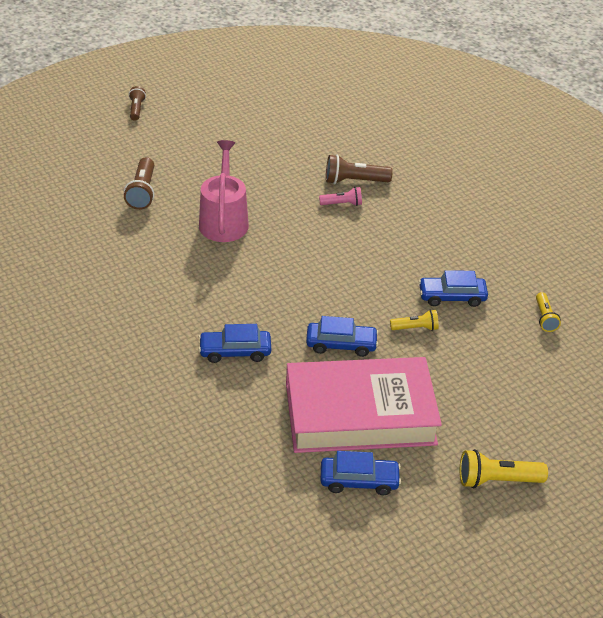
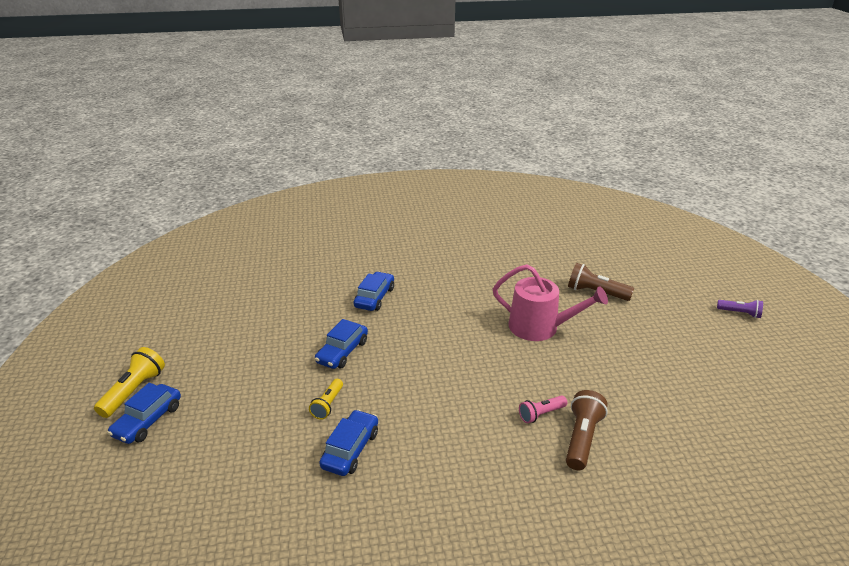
camera: 115 degrees right, 10 degrees down
(136, 109) = (740, 313): brown flashlight -> purple flashlight
(342, 204) = (541, 414): pink flashlight -> pink flashlight turned 45 degrees clockwise
(359, 481) = (209, 321): blue car -> blue car (148, 420)
(360, 414) = (264, 339): pink book -> none
(544, 318) = (265, 521): yellow flashlight -> none

